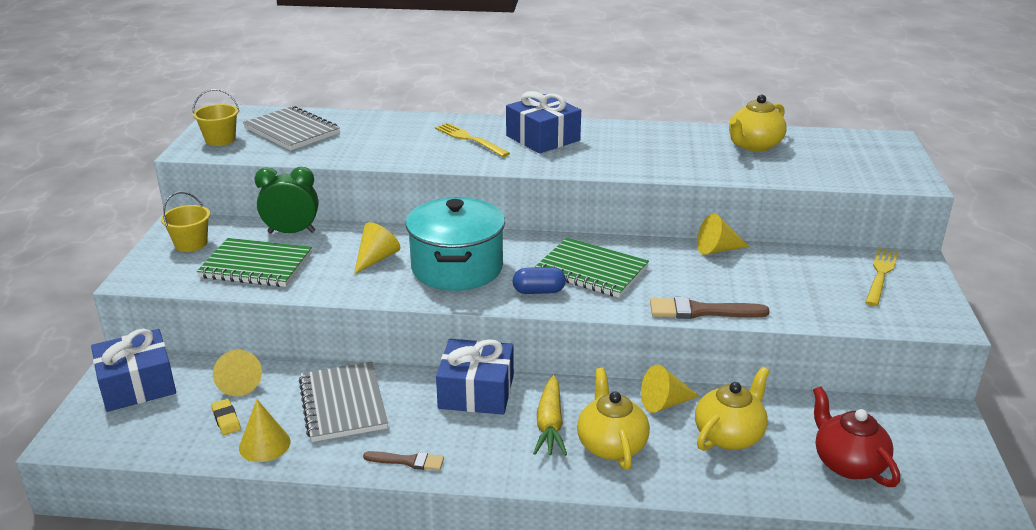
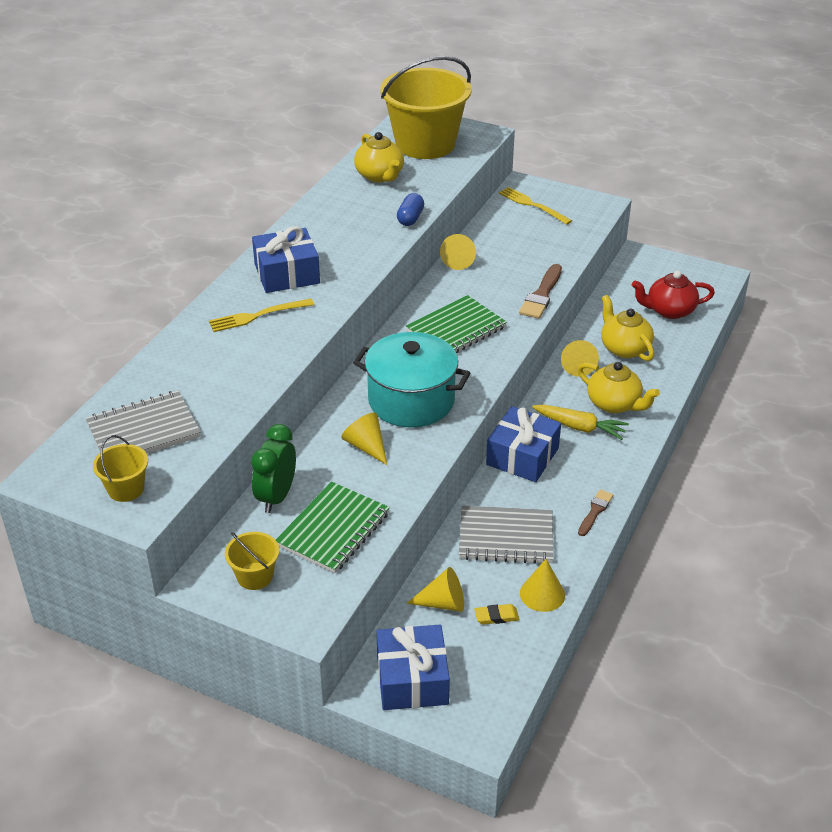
camera: 70 degrees left, 10 degrees up
(539, 291) = (474, 364): blue capsule -> blue capsule (410, 218)
(611, 445) = (614, 404): yellow teapot -> yellow teapot turned 150 degrees counterclockwise
(846, 155) = (425, 144): none -> yellow bucket

